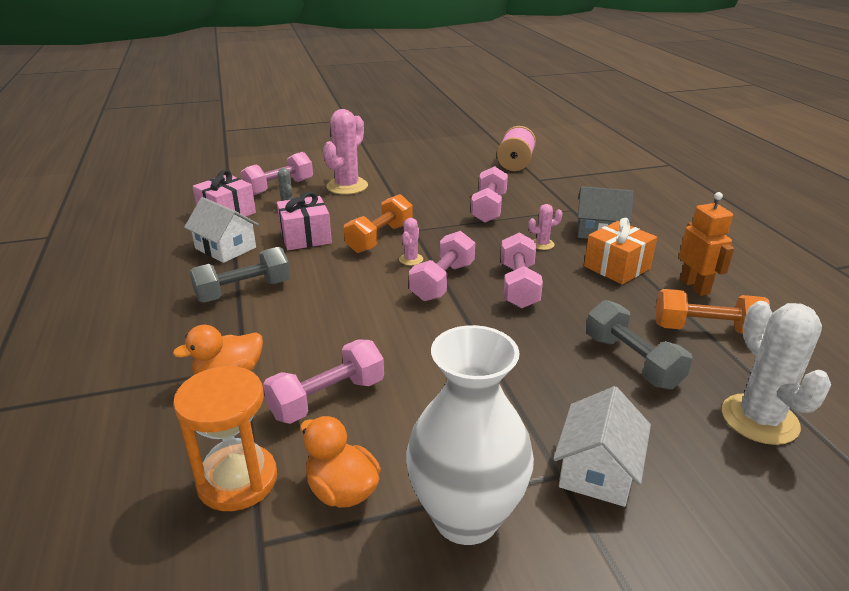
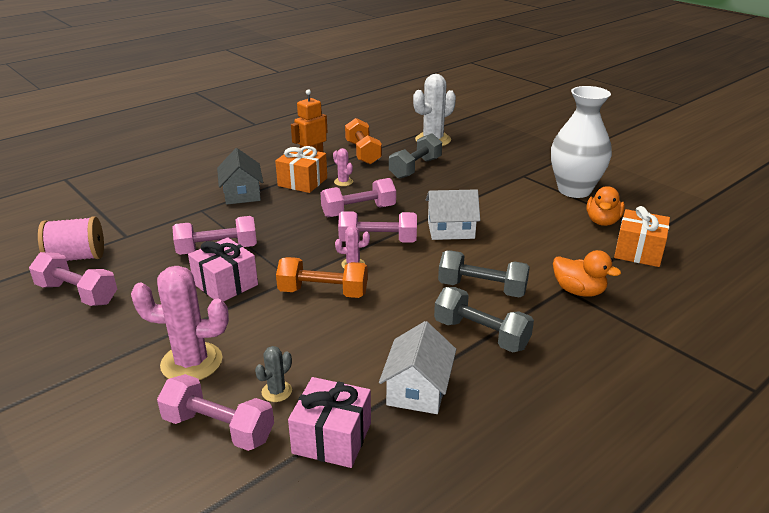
camera: 115 degrees left, 0 degrees up
(237, 480) = (638, 251): orange hourglass -> orange gift
(302, 314) = (482, 288): none -> grey dumbbell
(305, 237) = (353, 340): pink gift -> pink gift (225, 284)
(327, 398) = (551, 246): pink dumbbell -> pink dumbbell (77, 293)
(542, 244) = (282, 212): pink cactus -> pink cactus (343, 182)
(597, 470) = (509, 168): white house -> white house (451, 230)

